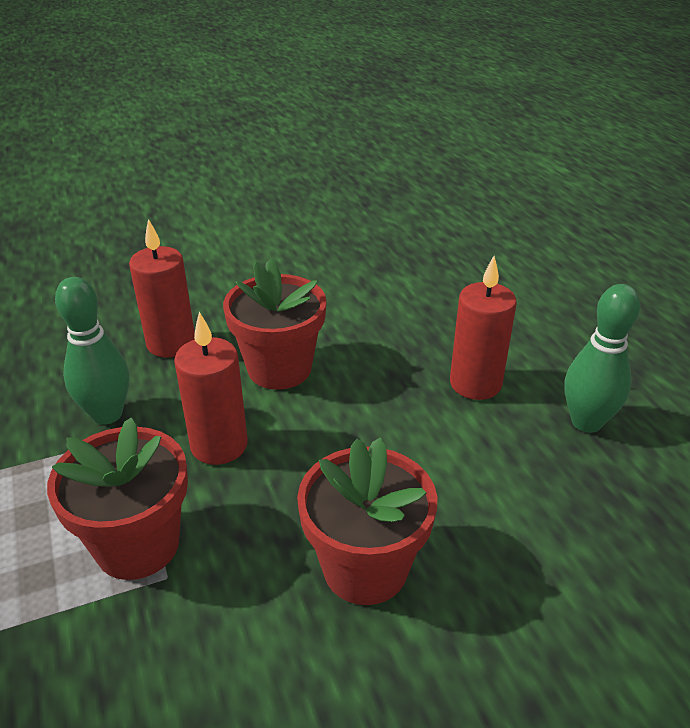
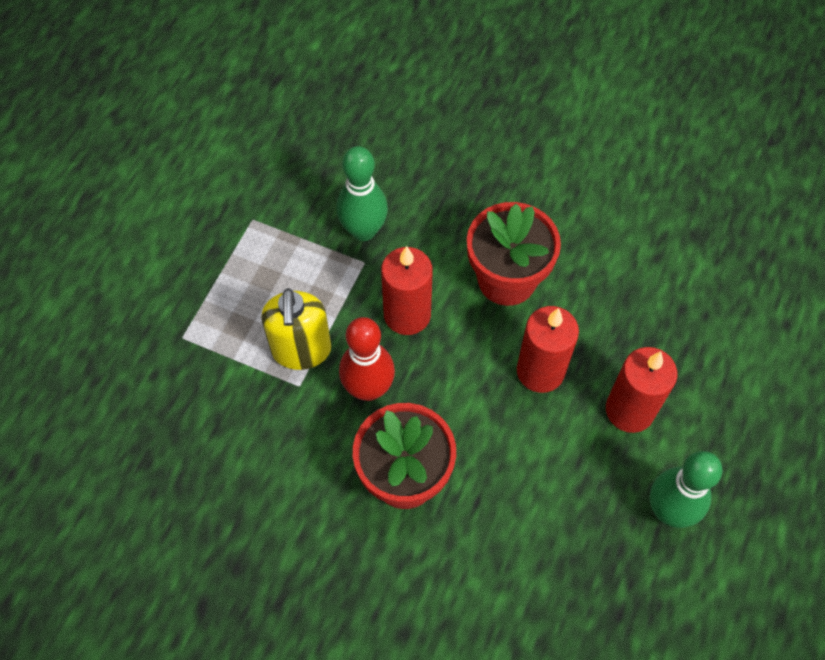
camera: 45 degrees right, 25 degrees up
(137, 545) = (301, 350): red flower pot -> yellow soap dispenser
(171, 343) = (456, 194): red candle -> red candle (540, 371)
(245, 524) = (368, 388): none -> red bowling pin

